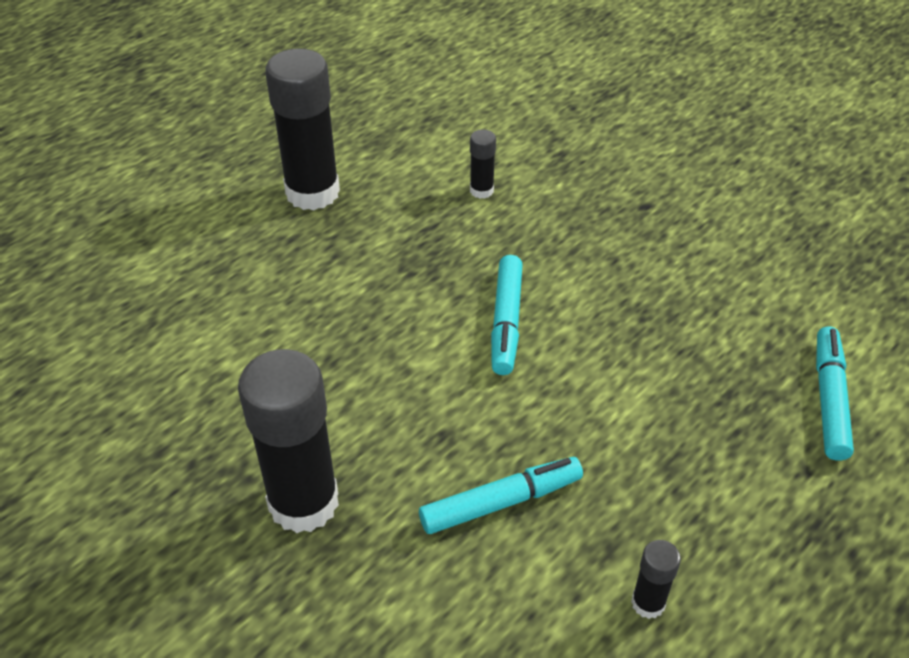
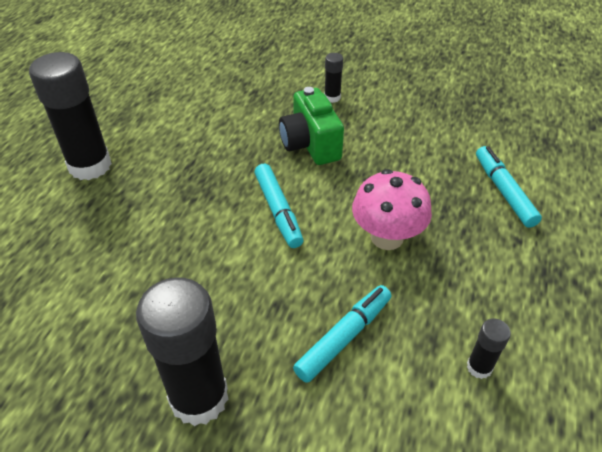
camera: 25 degrees left, 0 degrees up
(481, 190) = (214, 129): black glue stick -> black glue stick (332, 97)
(595, 249) = (310, 144): none -> green camera
(626, 403) = (387, 237): none -> pink mushroom

